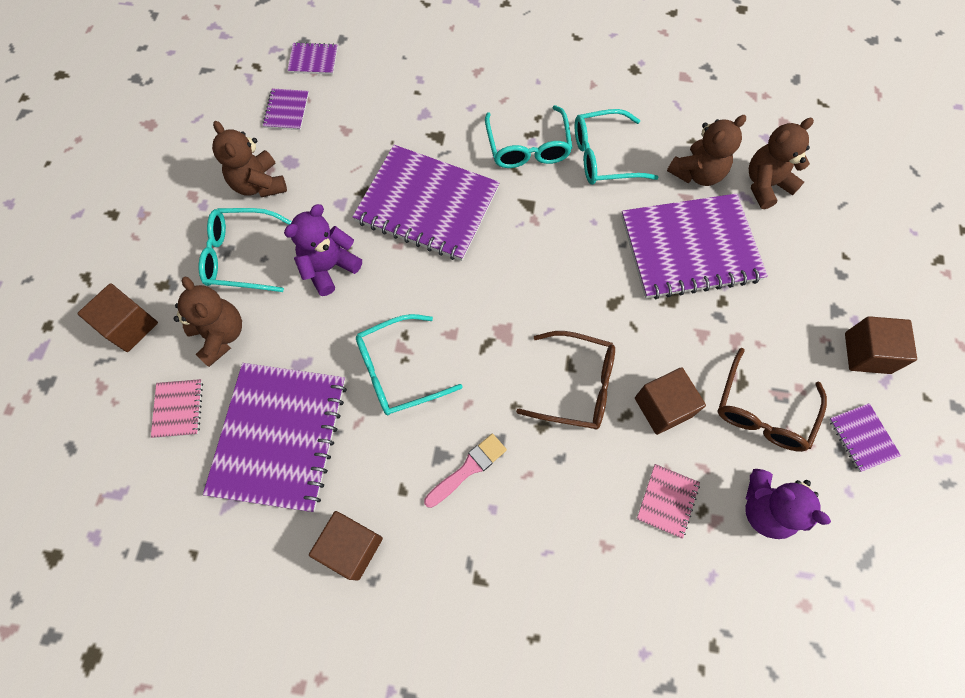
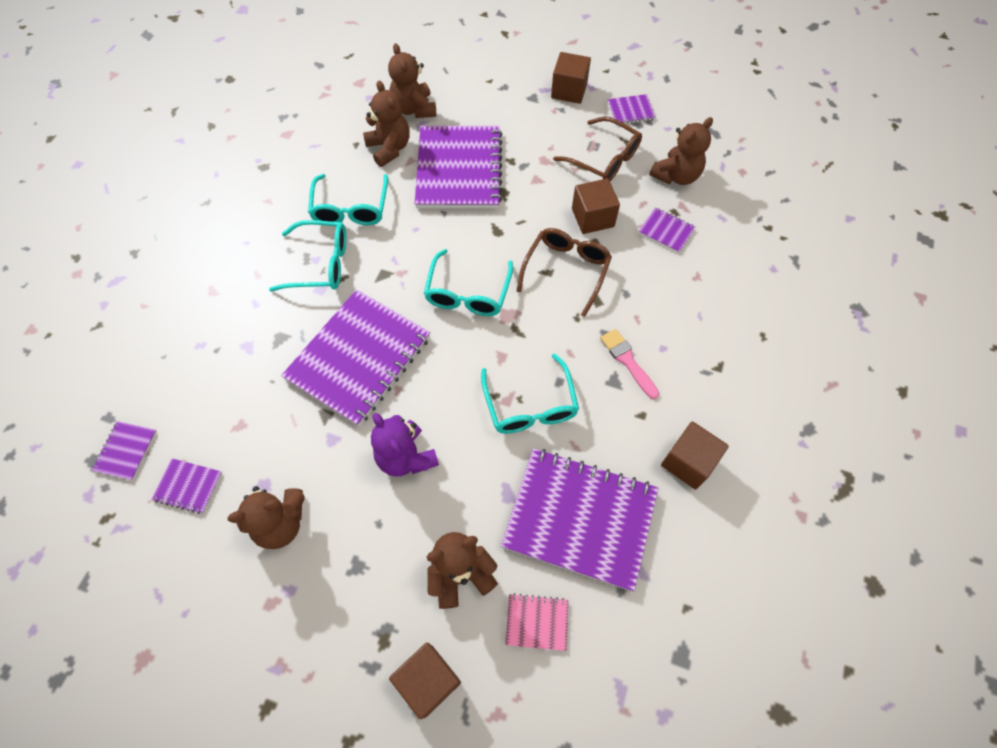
camera: 80 degrees left, 5 degrees down
(241, 256) = (369, 548): turquoise glasses -> turquoise glasses (468, 293)
(667, 501) = (666, 231): pink notebook -> purple notebook
(765, 509) = (676, 176): purple teddy bear -> brown teddy bear

